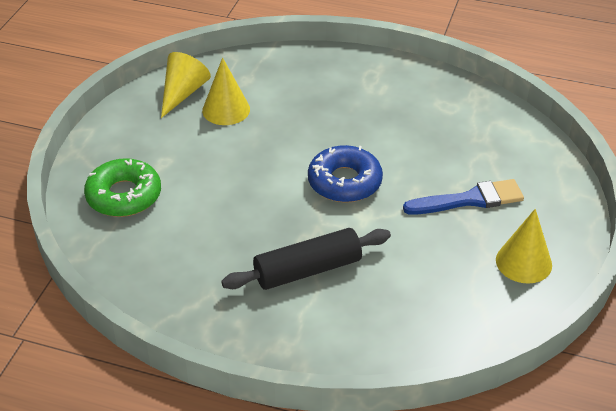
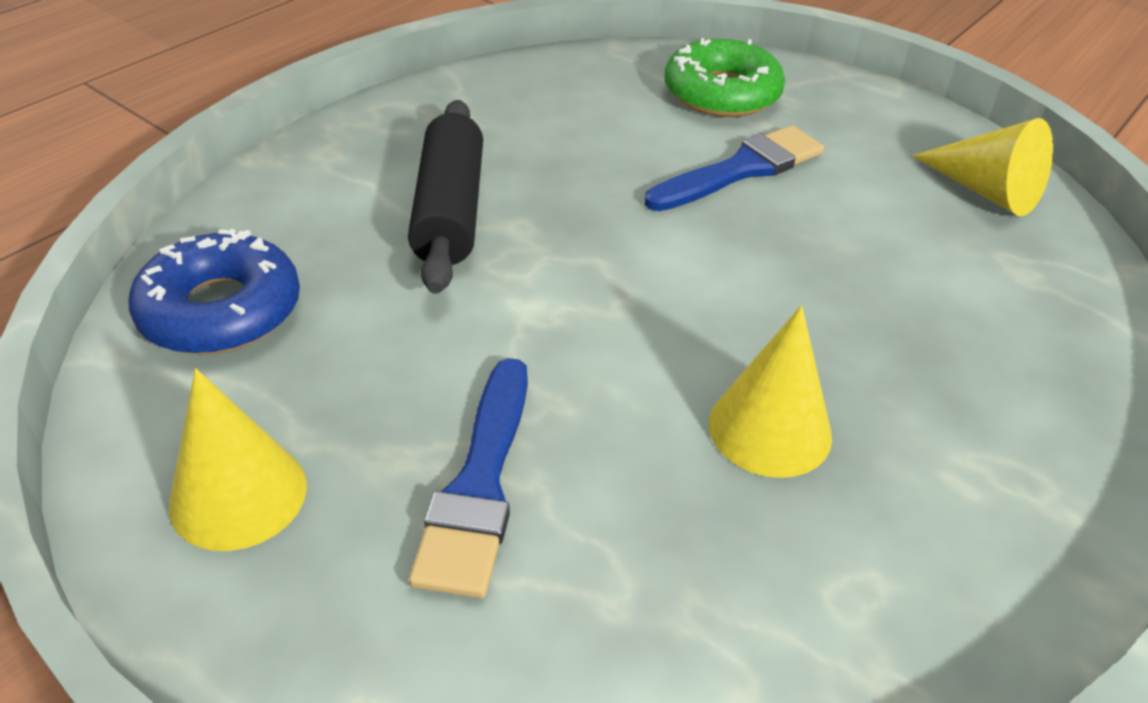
camera: 110 degrees right, 0 degrees up
(206, 173) = (741, 170): none -> blue brush
(226, 110) = (921, 227): yellow cone -> yellow cone (770, 429)
(344, 182) = (640, 313): blue donut -> blue donut (221, 310)

